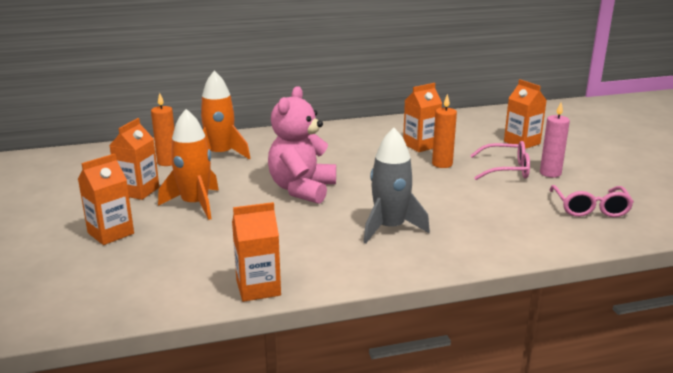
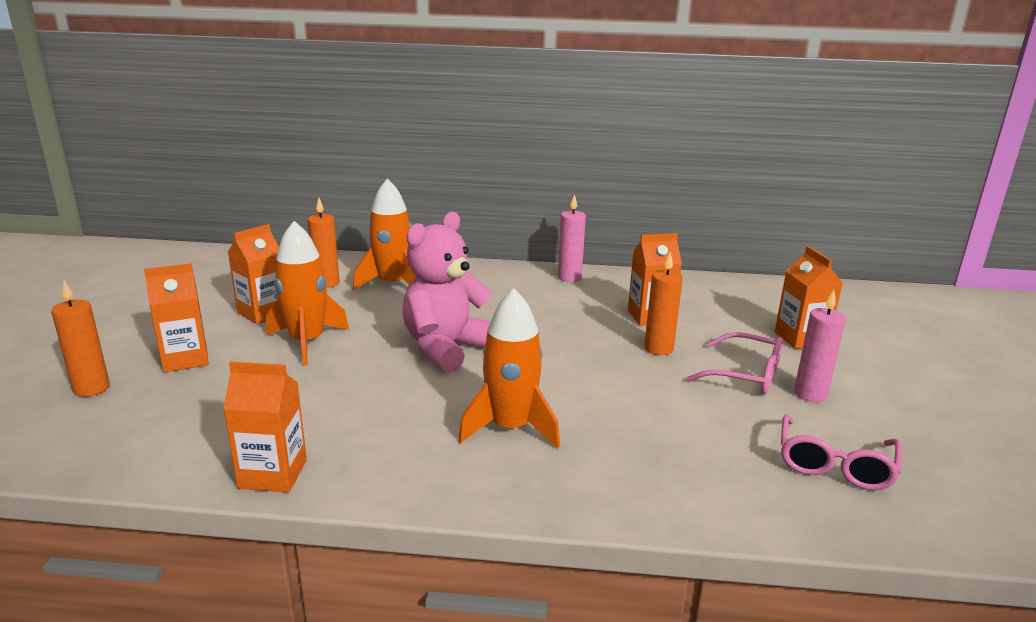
camera: 20 degrees right, 0 degrees up
(55, 267) = (91, 388): none -> orange candle
(345, 129) = (569, 277): none -> pink candle
(390, 228) = (510, 428): grey rocket -> orange rocket

